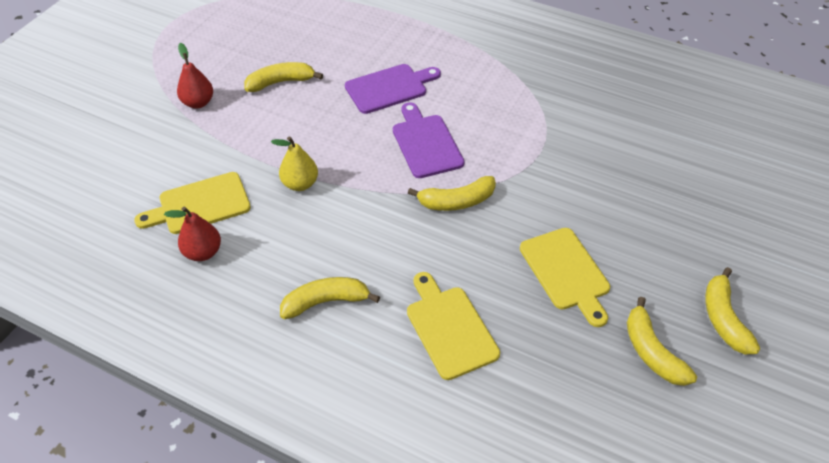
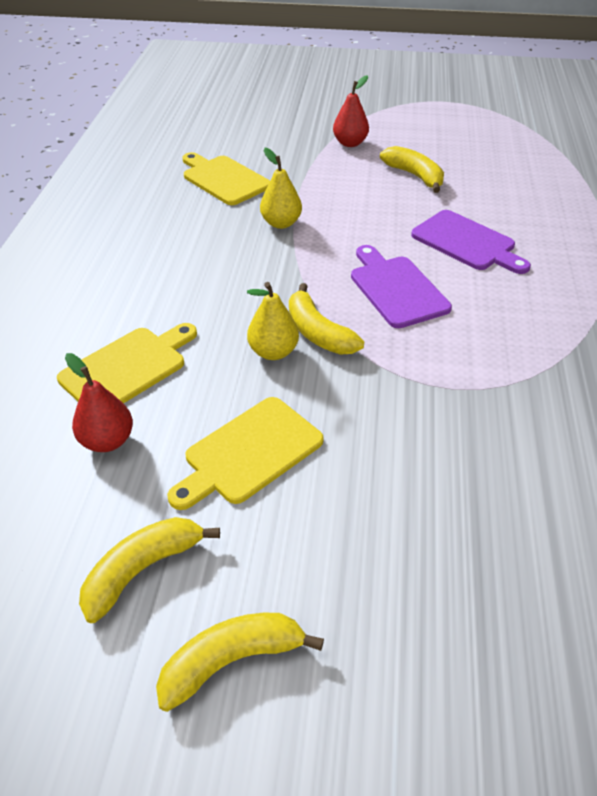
camera: 70 degrees right, 5 degrees down
(203, 252) = (169, 196): red pear -> red pear (107, 441)
(325, 302) = (136, 276): yellow banana -> none
(426, 143) = (396, 289): purple cutting board -> purple cutting board turned 75 degrees counterclockwise
(468, 233) = (273, 352): none -> yellow pear

